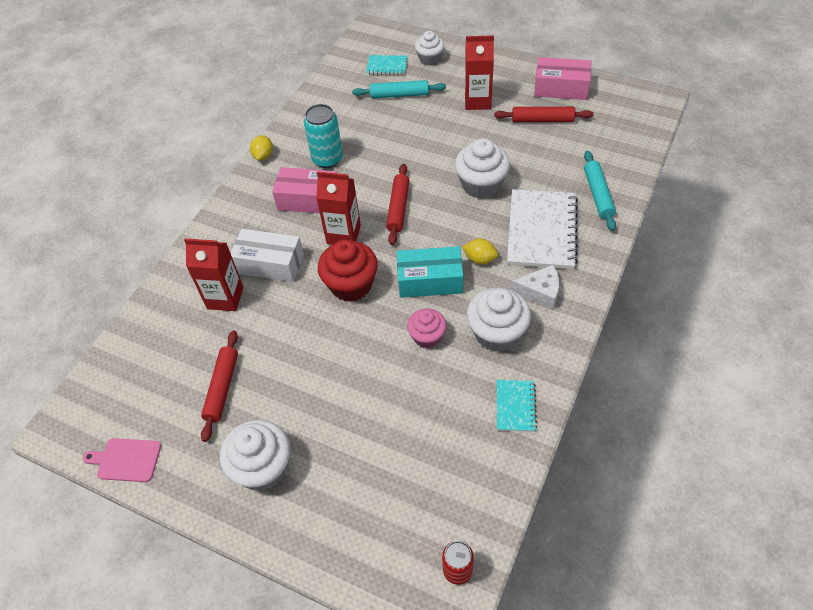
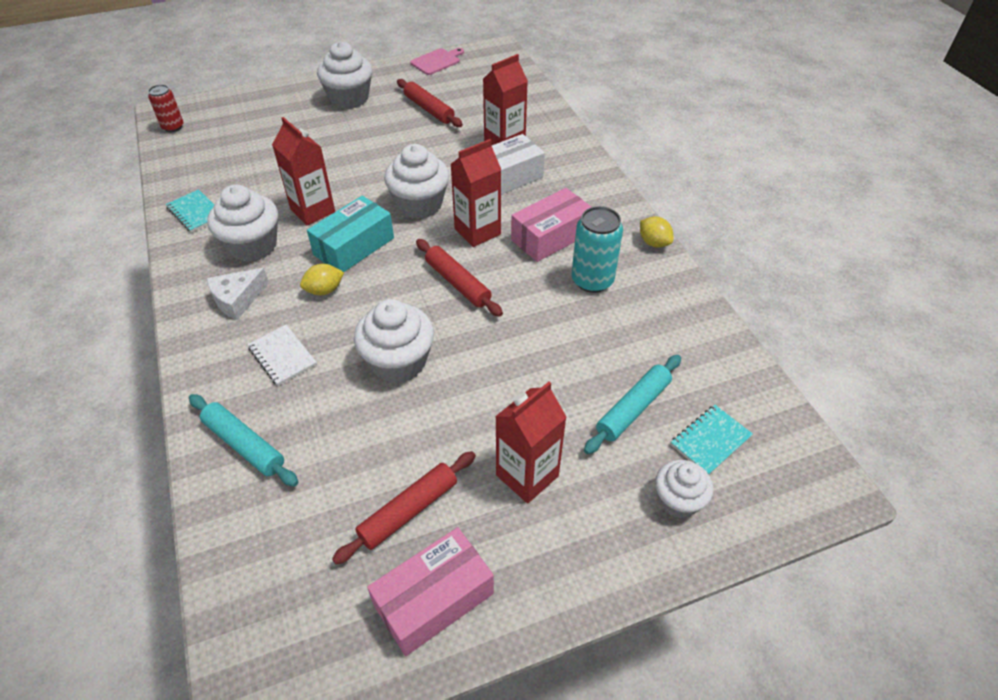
camera: 130 degrees right, 5 degrees down
(351, 285) = (419, 204): red cupcake -> white cupcake
(427, 336) = (313, 211): pink cupcake -> red carton
(541, 231) = (282, 356): white notebook -> white notebook, size x0.50

